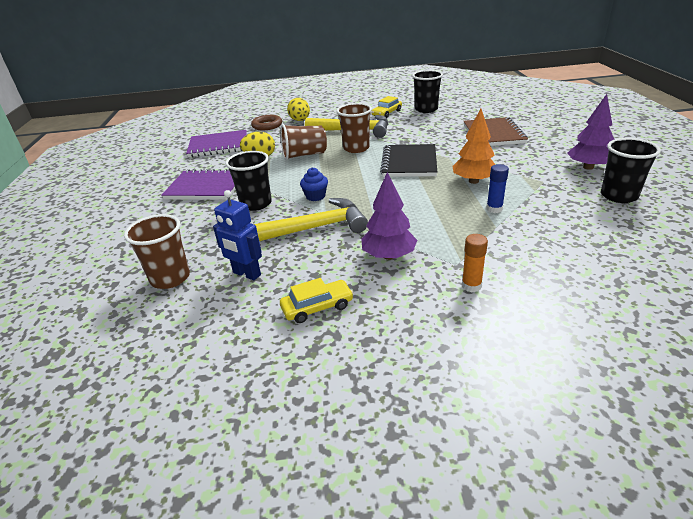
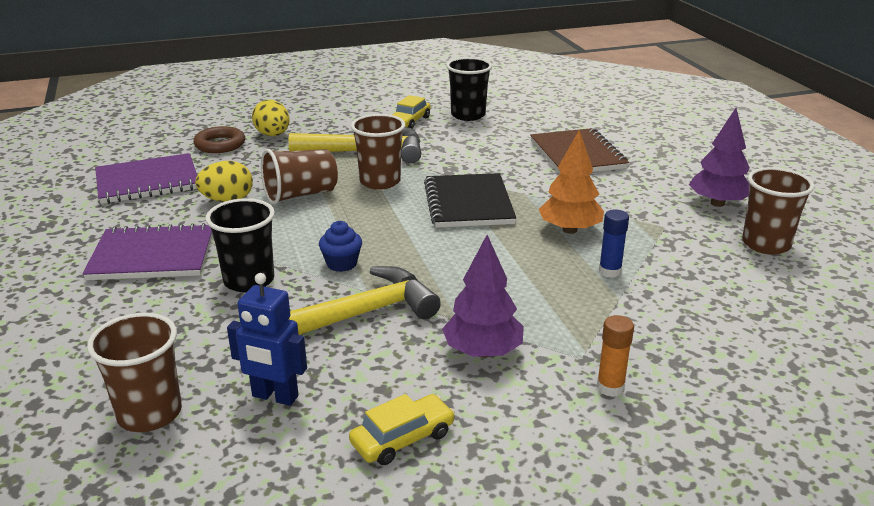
camera: 15 degrees left, 5 degrees down
(619, 196) = (766, 244): black cup -> brown cup

